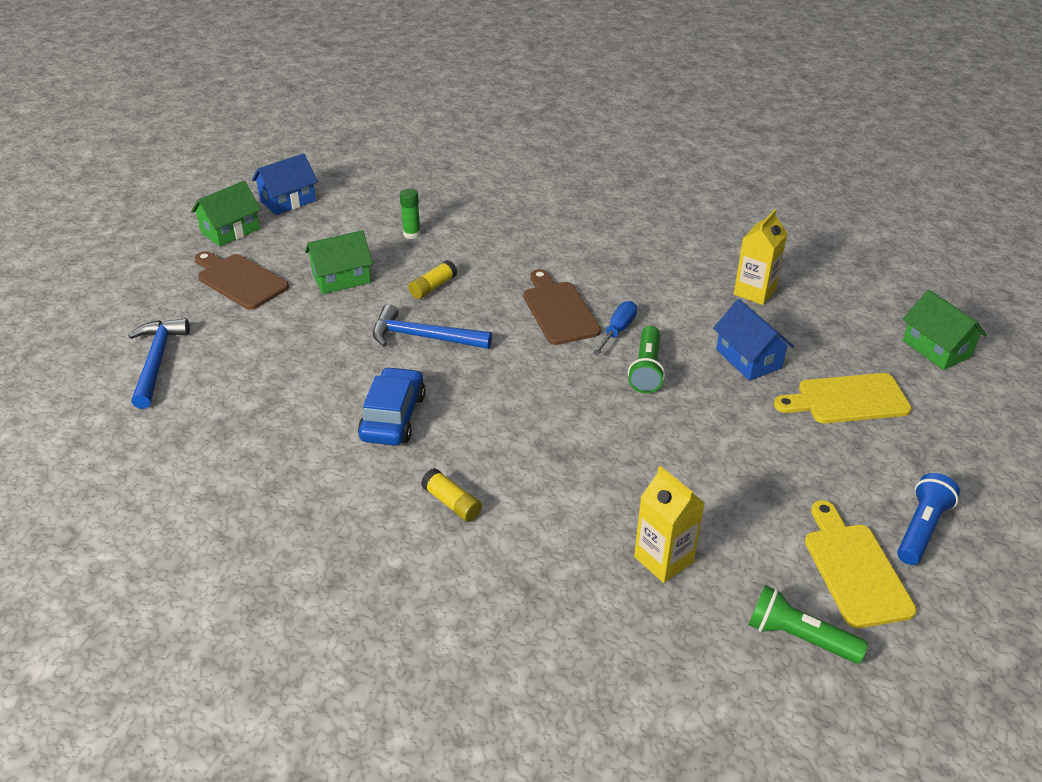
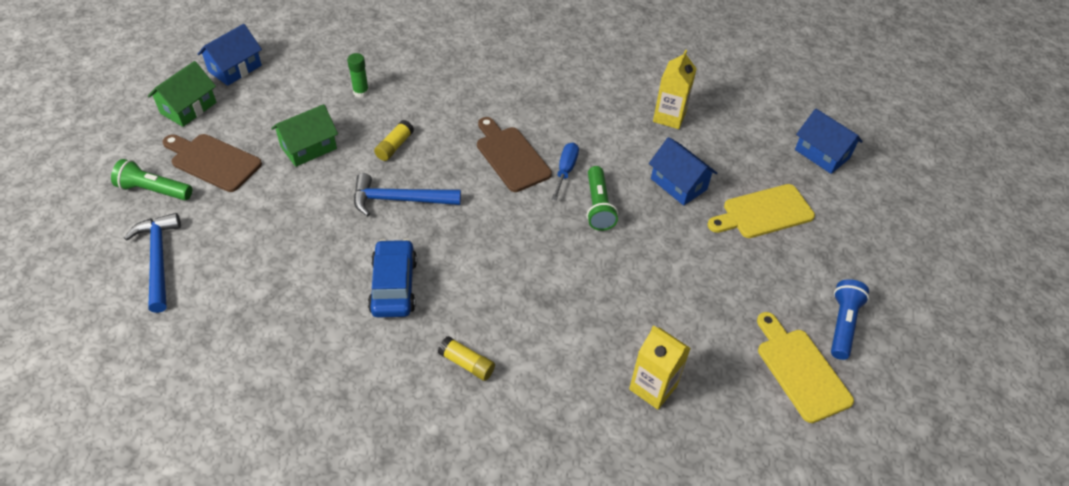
camera: 15 degrees left, 10 degrees up
(799, 637) = (771, 439): green flashlight -> green flashlight (154, 190)
(936, 348) = (822, 154): green house -> blue house

